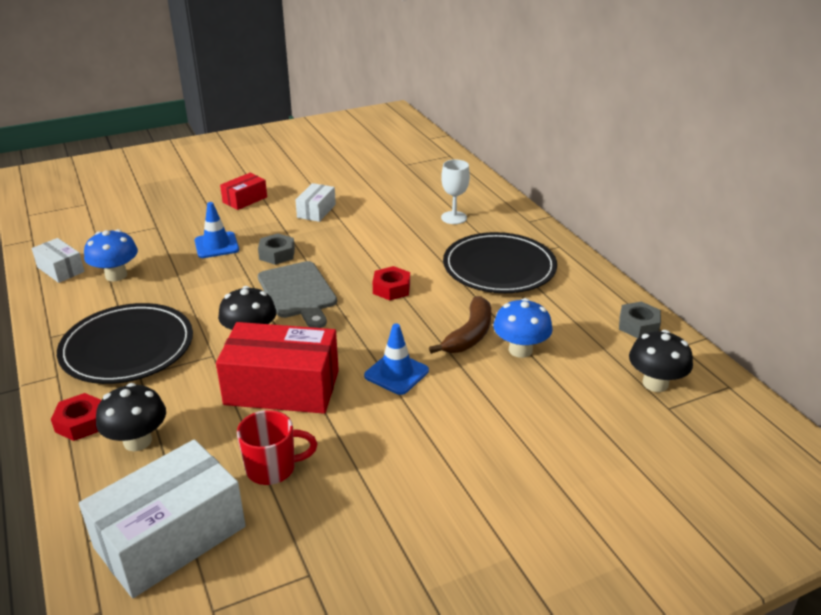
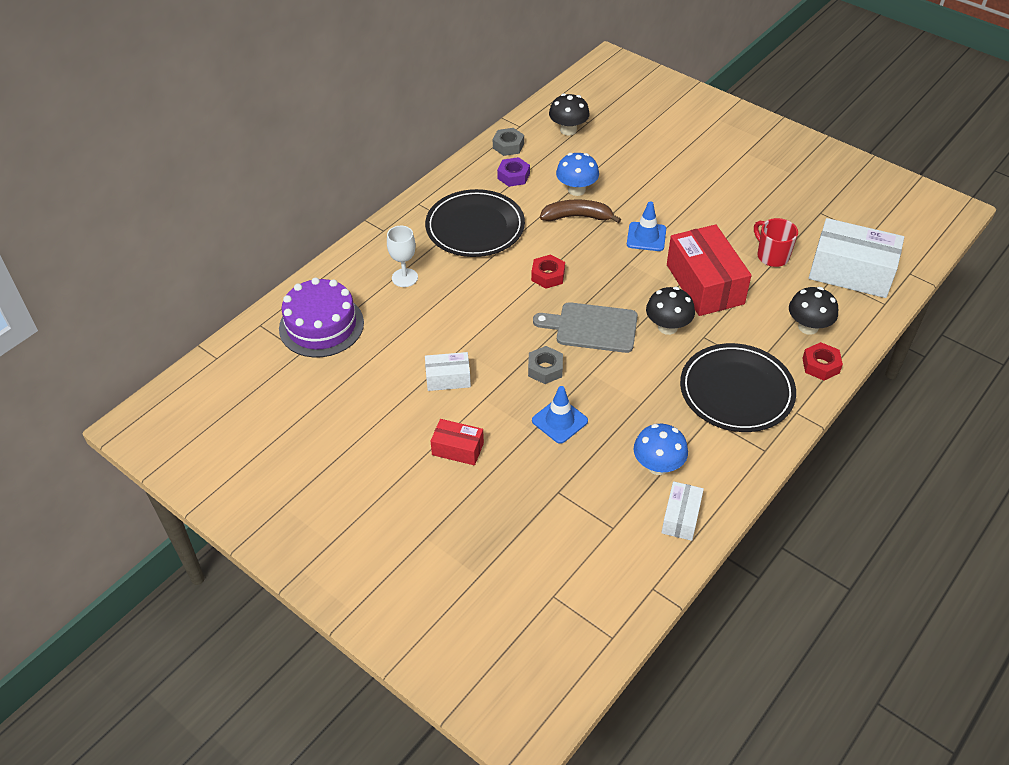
camera: 115 degrees left, 15 degrees up
(298, 292) = (592, 327): grey cutting board -> grey cutting board turned 120 degrees counterclockwise
(427, 175) = (321, 325): none -> purple cake
(574, 313) = (513, 176): none -> purple nut

